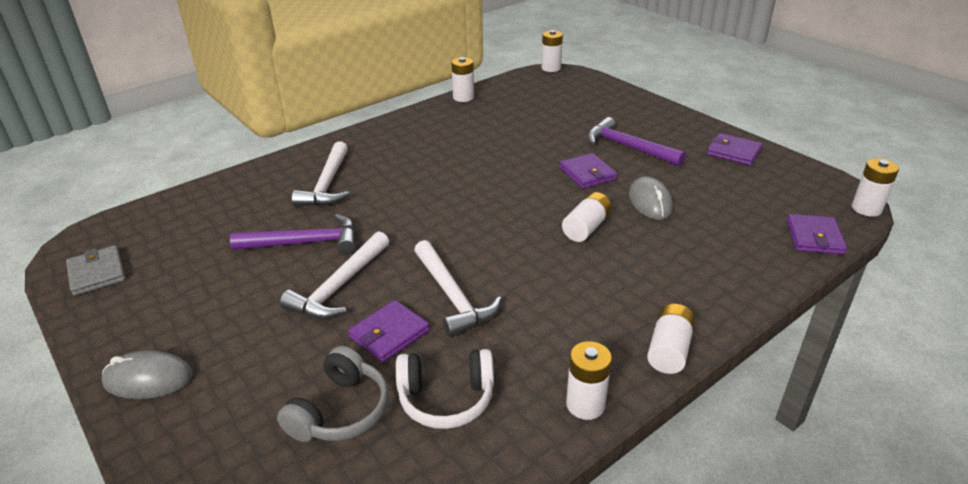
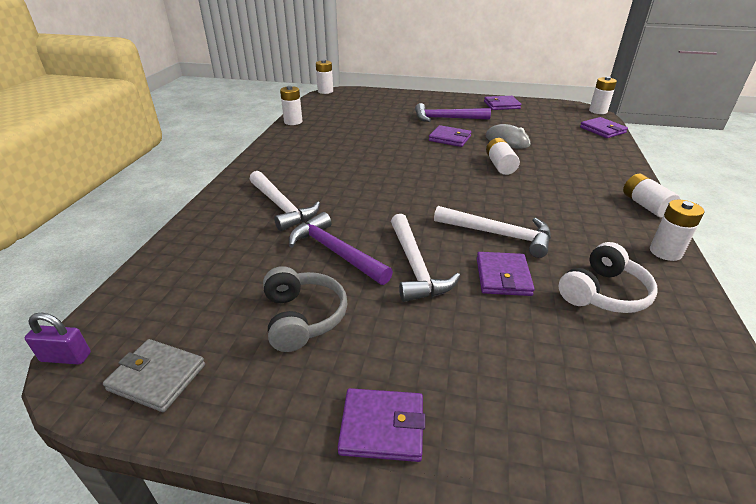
camera: 40 degrees left, 0 degrees up
(78, 235) = (66, 357): none -> purple padlock
(148, 379) = (382, 427): grey mouse -> purple wallet
(305, 243) = (336, 252): purple hammer -> purple hammer turned 90 degrees counterclockwise
(340, 411) = (564, 342): grey headphones -> grey headphones (302, 317)

